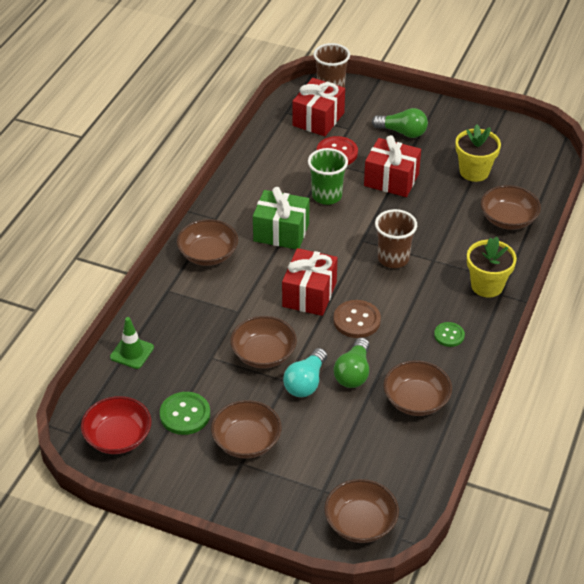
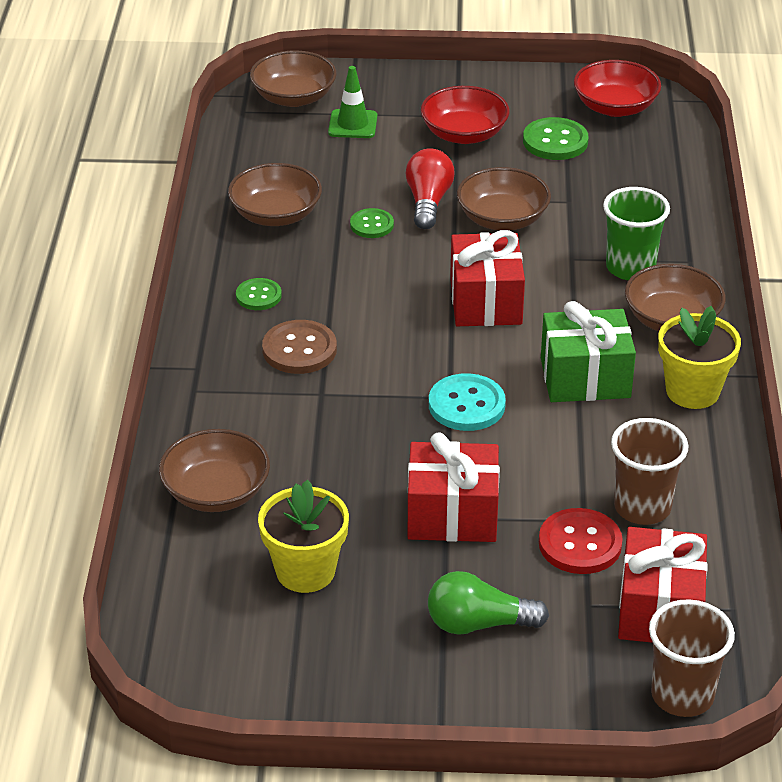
camera: 160 degrees right, 5 degrees down
(132, 352) = (673, 184): green traffic cone -> green traffic cone (353, 124)
(246, 441) = (464, 134): brown bowl -> red bowl
(306, 382) = (428, 202): turquoise light bulb -> red light bulb
(327, 196) = (549, 456): green cup -> green cup (630, 268)
(353, 373) = (372, 225): green light bulb -> green button
(355, 233) = (466, 405): none -> turquoise button
(356, 320) = (399, 285): brown button -> brown button (299, 349)
(393, 259) = (386, 380): brown cup -> brown cup (642, 507)
(487, 286) = (222, 375): yellow flower pot -> yellow flower pot (692, 391)

